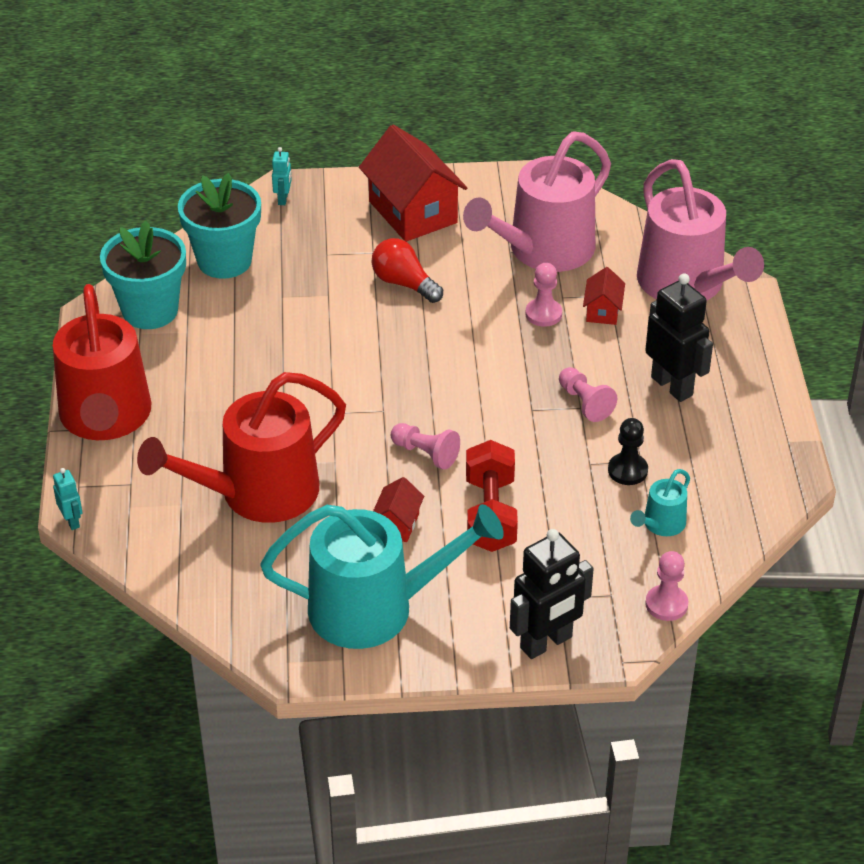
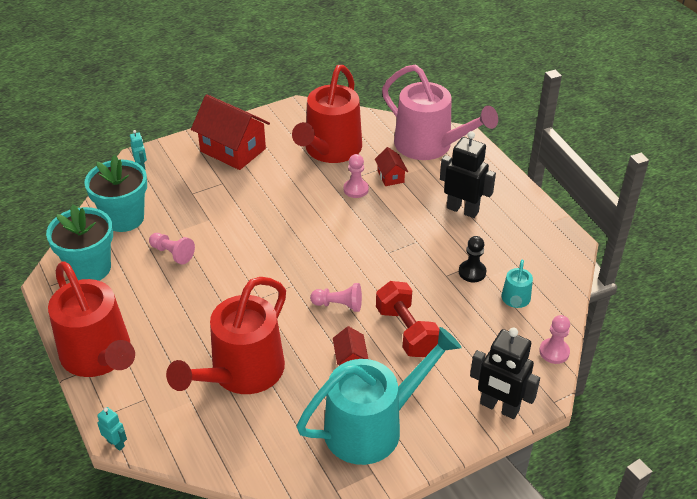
camera: 25 degrees left, 0 degrees up
(404, 283) = (255, 197): red light bulb -> none
(543, 250) = (330, 150): pink watering can -> red watering can
(546, 643) = (499, 407): black robot -> black robot turned 90 degrees clockwise
(584, 403) = (417, 237): pink pawn -> pink pawn (172, 253)

